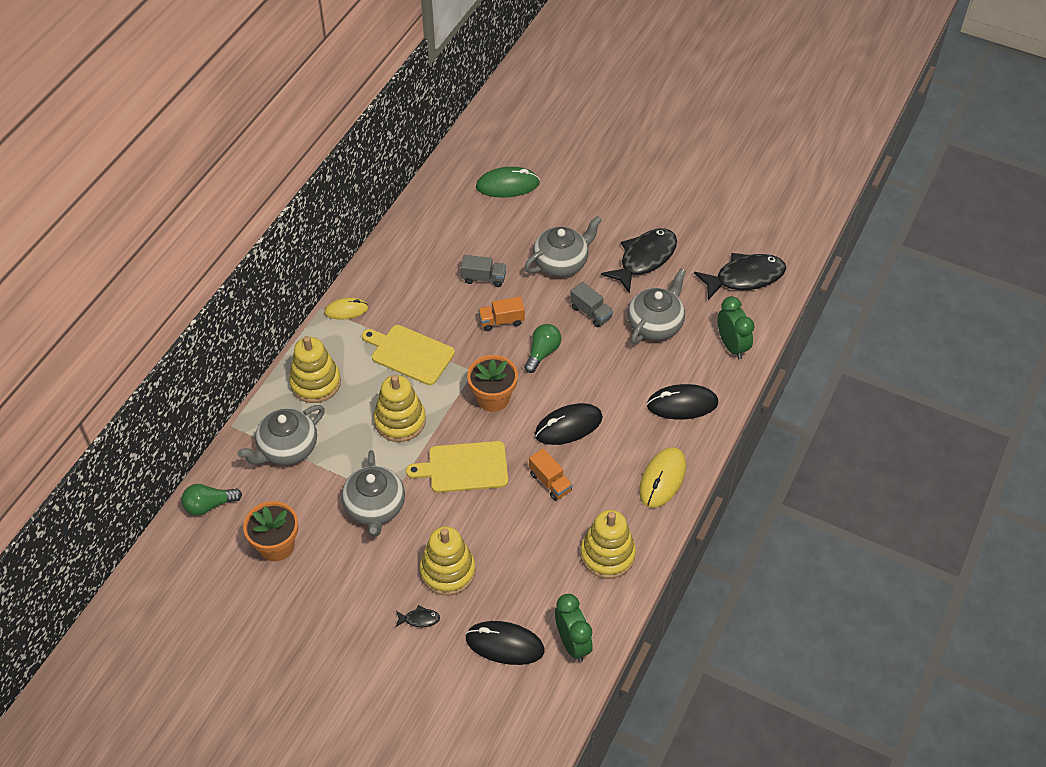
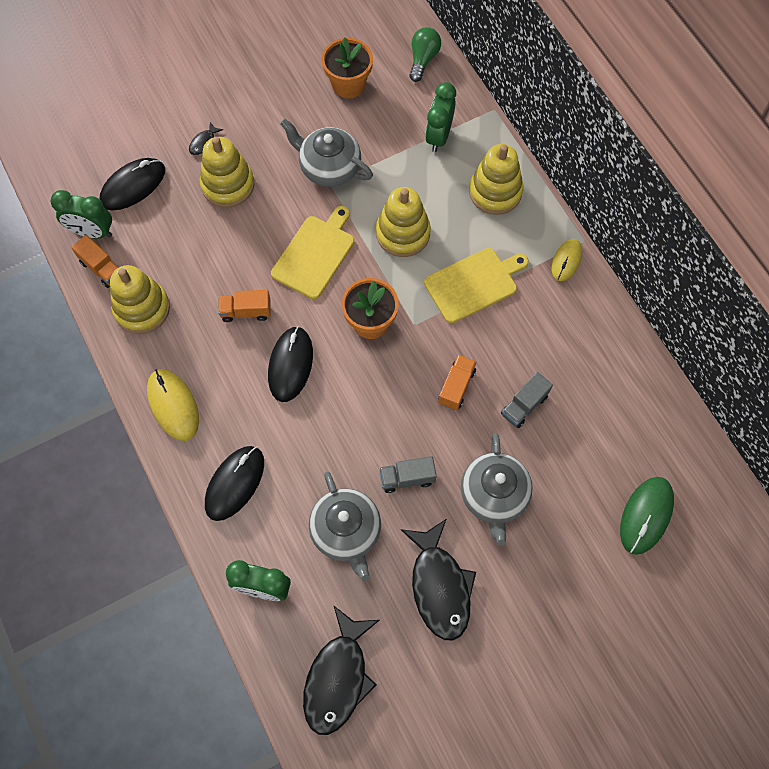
camera: 125 degrees right, 15 degrees up
(287, 448) = (439, 136): grey teapot -> green clock
(542, 353) = (390, 398): green light bulb -> none
(598, 610) = (102, 268): none -> orange truck

